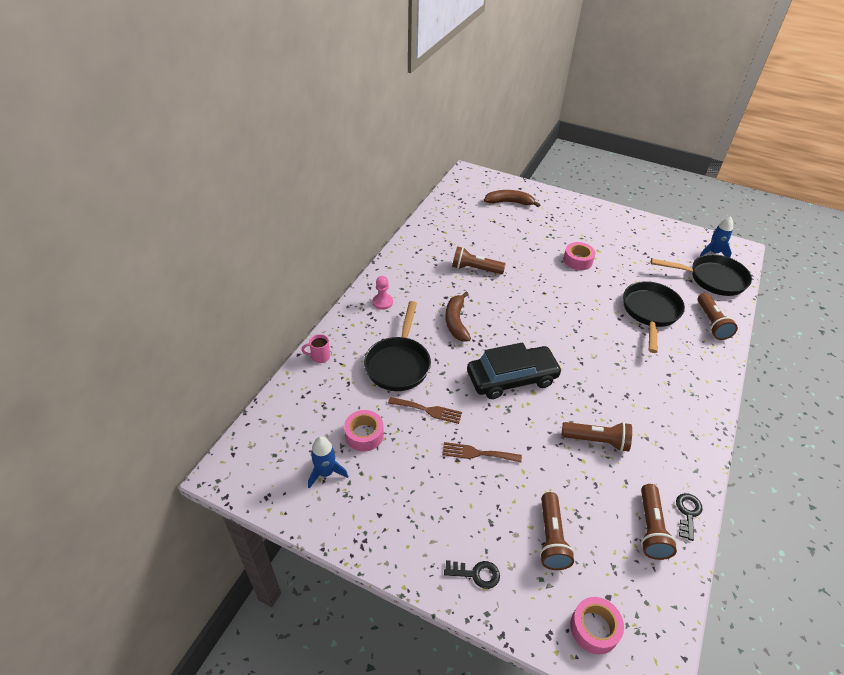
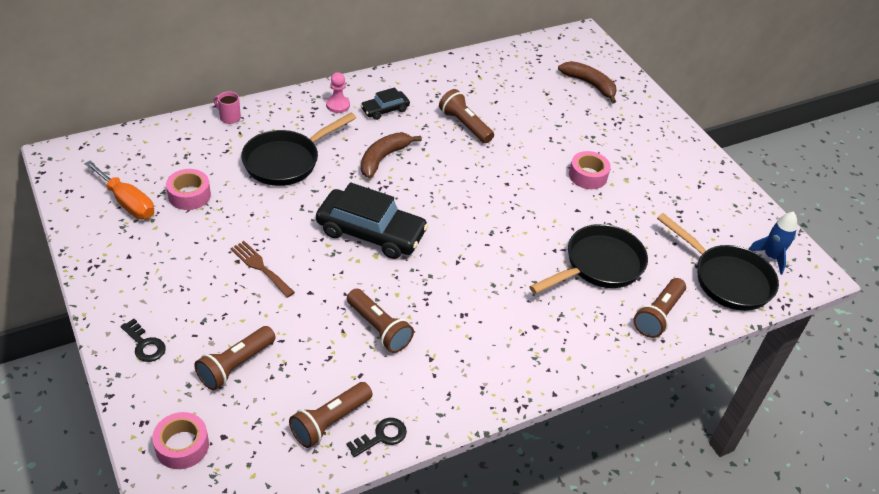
camera: 35 degrees right, 0 degrees up
(326, 473) = (127, 202): blue rocket -> orange screwdriver
(416, 287) = (385, 110): none -> black car
(428, 410) = (263, 210): brown fork -> none

